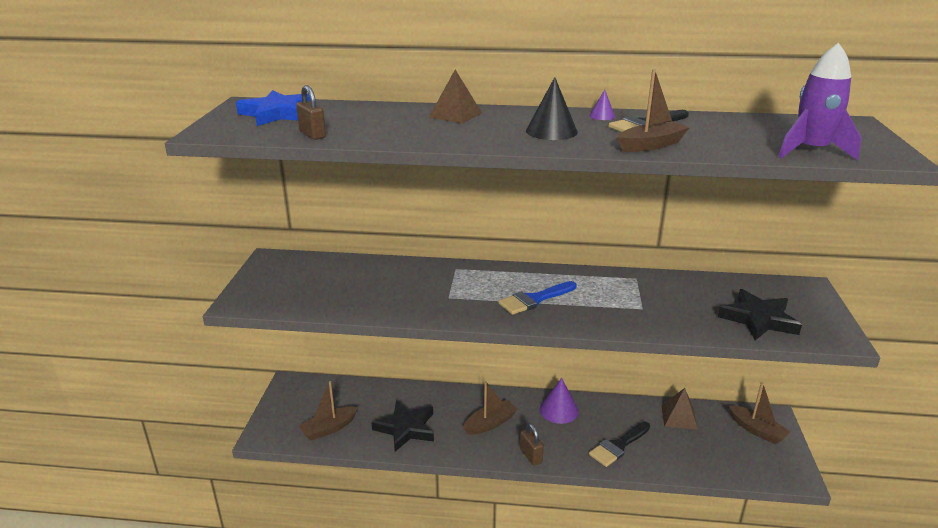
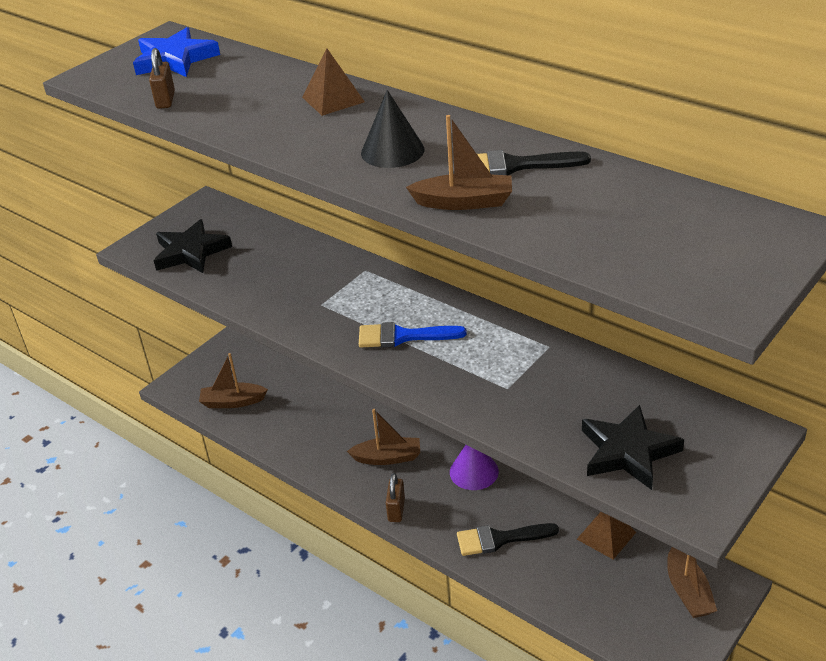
camera: 35 degrees right, 10 degrees up
(406, 428) = (302, 430): black star -> black star (191, 252)
(602, 116) = (486, 138): purple cone -> none
(811, 151) = (638, 264): purple rocket -> none

